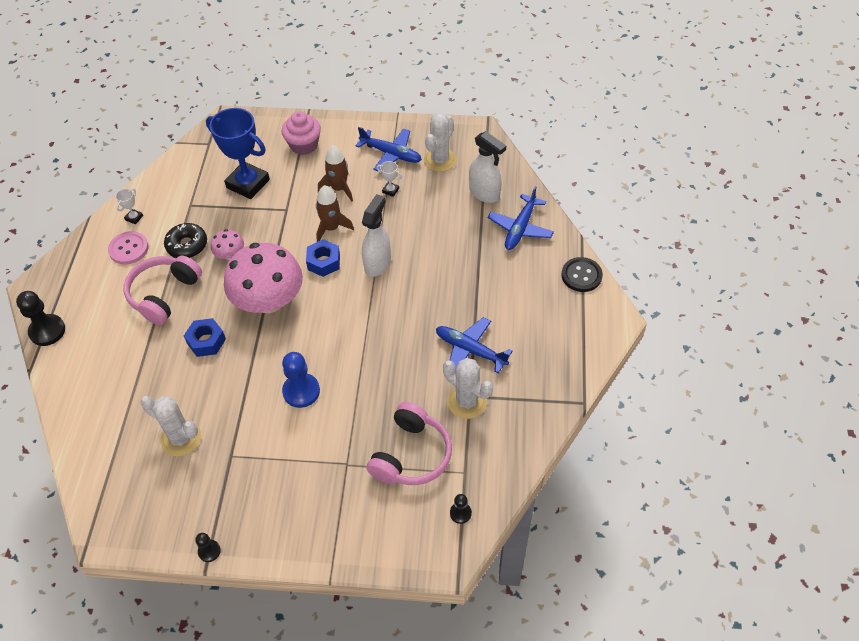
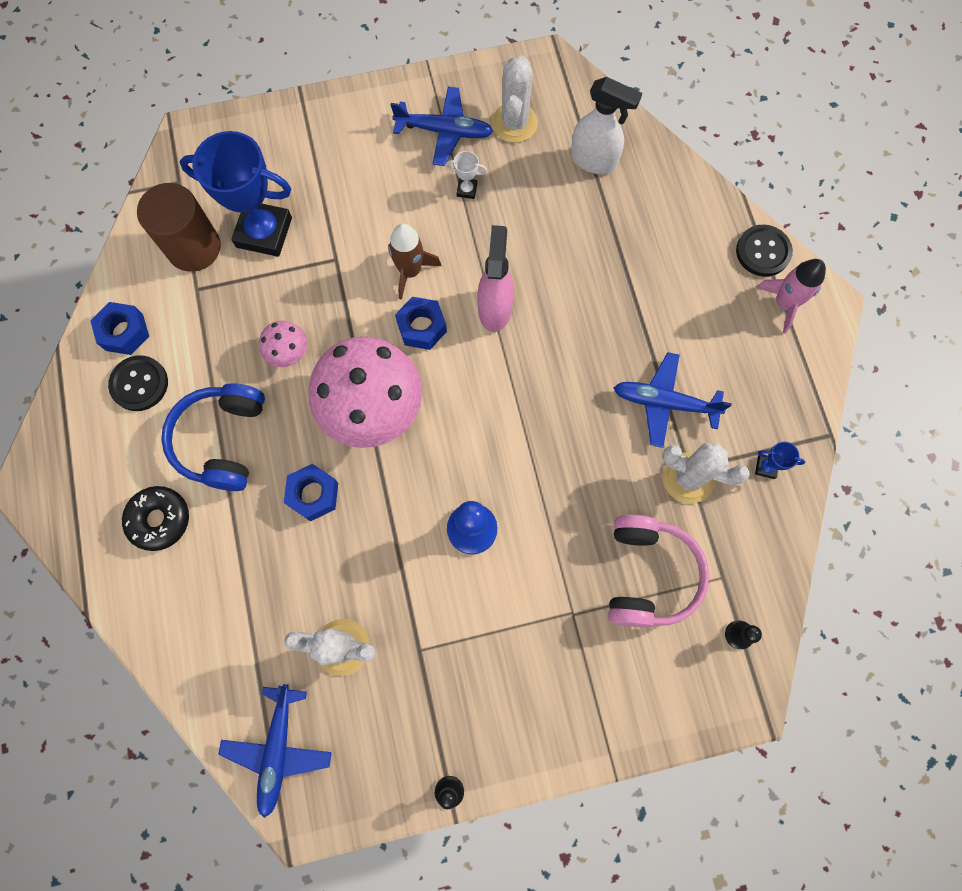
camera: 20 degrees left, 20 degrees up
(47, 331) = (82, 546): black pawn -> none
(128, 249) = (139, 384): pink button -> black button
(134, 218) = (124, 332): white trophy -> blue nut
(164, 294) = (222, 440): pink headphones -> blue headphones
(187, 245) = (220, 354): black donut -> black donut (159, 520)
(200, 182) = (194, 247): none -> brown cylinder
(304, 145) = (317, 148): pink cupcake -> none
(339, 188) = (395, 206): brown rocket -> none
(378, 263) = (495, 308): white spray bottle -> pink spray bottle
(520, 228) = (660, 201): blue plane -> blue plane (278, 749)
(527, 410) = (766, 467): none -> blue trophy
(583, 311) = (784, 304): none -> pink rocket

